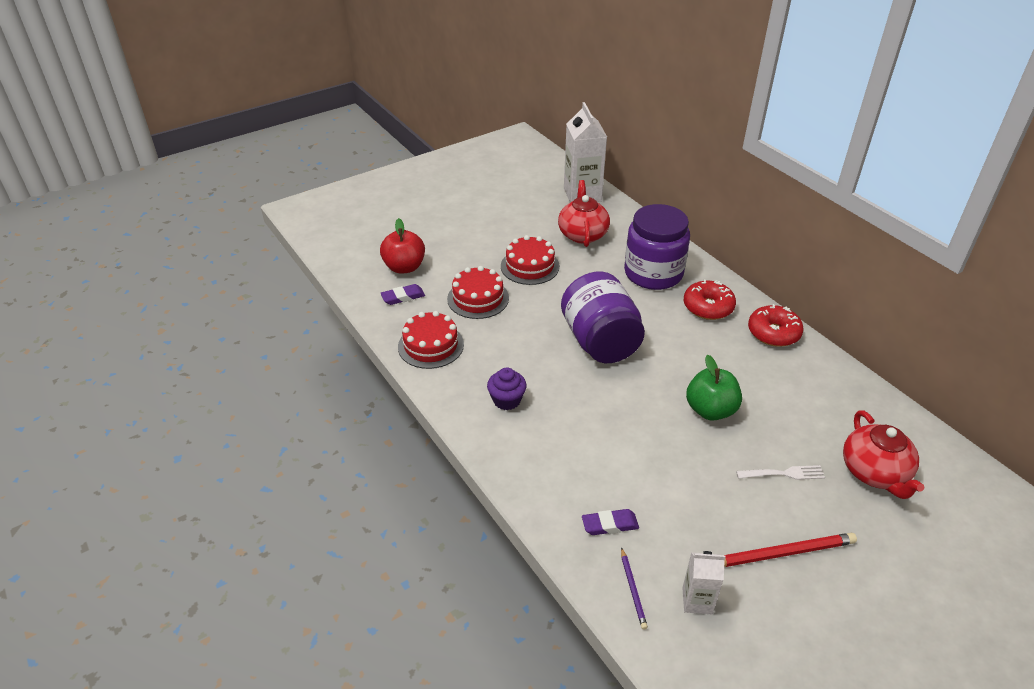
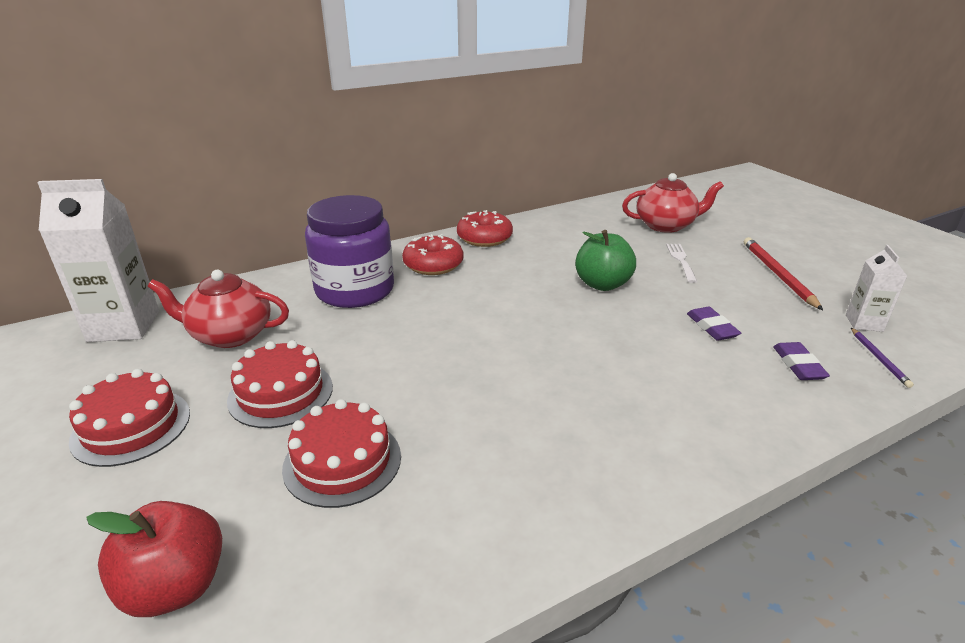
camera: 85 degrees left, 10 degrees down
(403, 297) = (289, 588): purple eraser -> purple eraser (712, 327)
(431, 345) = (463, 536): red cake -> red cake (131, 426)
(507, 400) = (604, 438): purple cupcake -> none
(600, 342) = (482, 342): purple jar -> none
(633, 589) = (879, 359): purple pencil -> purple pencil turned 90 degrees clockwise

